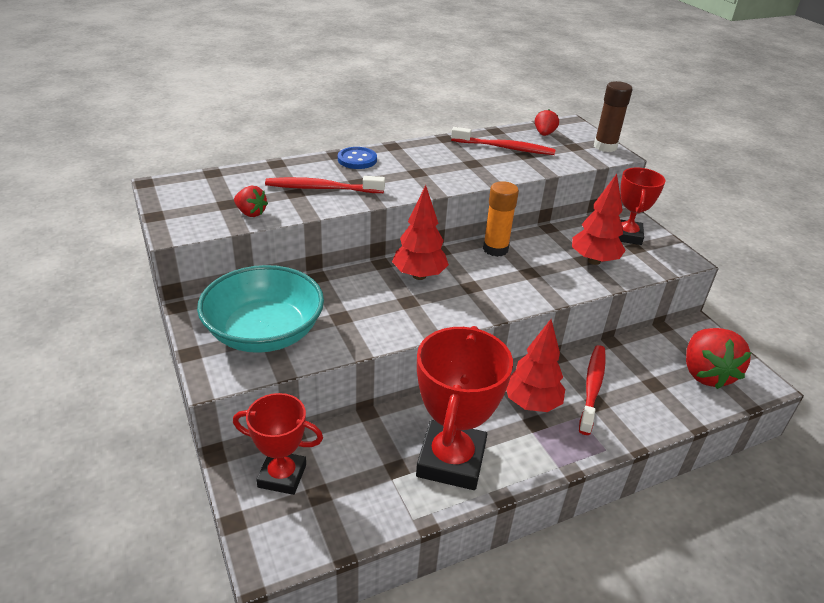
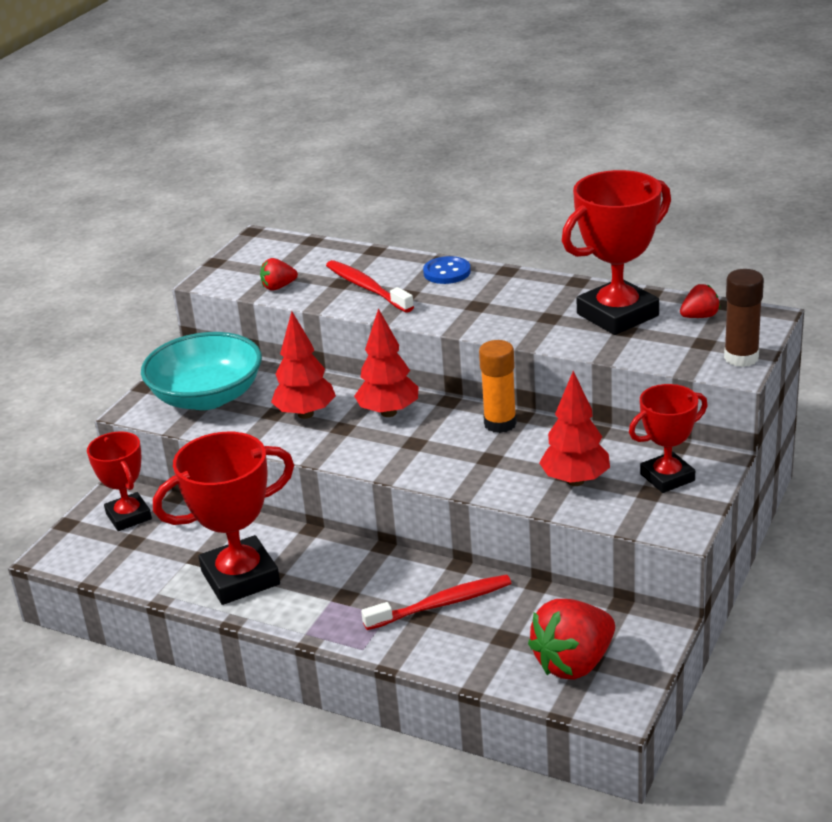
camera: 55 degrees right, 5 degrees down
(251, 213) = (278, 287): red strawberry -> red strawberry turned 75 degrees clockwise
(505, 148) = (617, 315): red toothbrush -> red trophy
(531, 404) = (368, 582): red tree -> red tree (305, 414)

